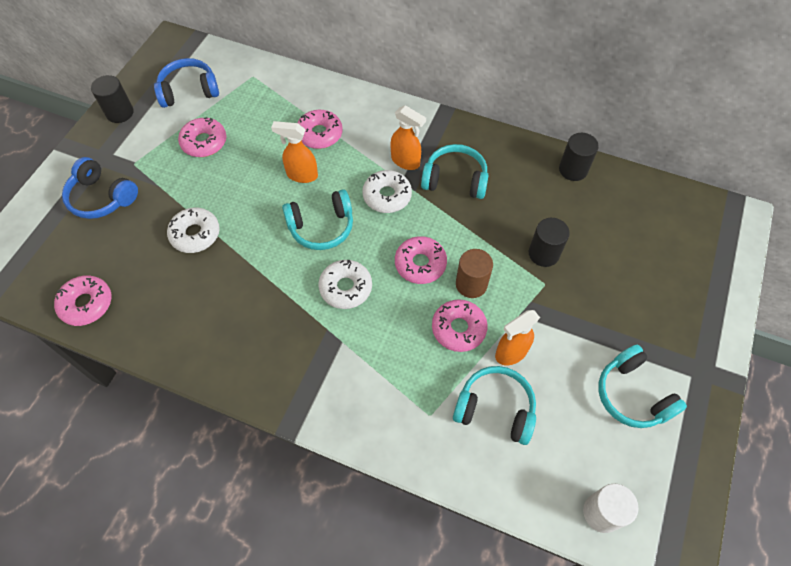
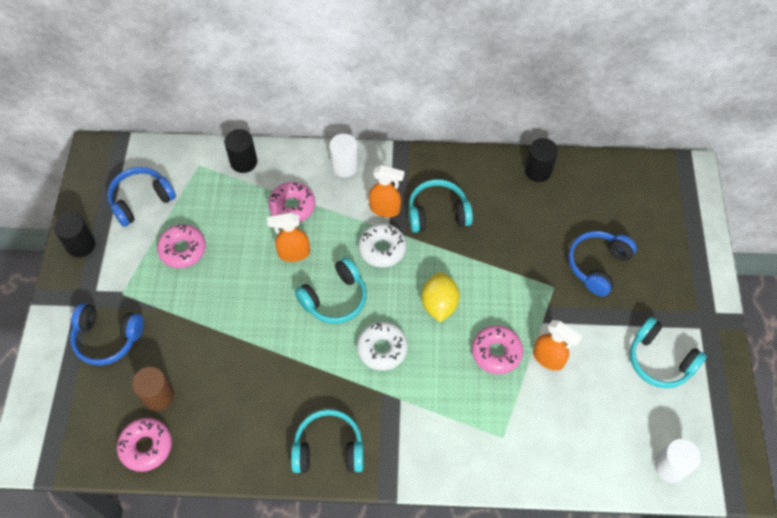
camera: 20 degrees left, 0 degrees up
(195, 234) = (218, 344): white donut -> none
(384, 113) = (345, 166): none -> white cylinder
(420, 264) = (439, 304): pink donut -> yellow lemon
(471, 284) = (491, 308): brown cylinder -> brown cylinder (158, 396)
(495, 409) = (554, 412): turquoise headphones -> turquoise headphones (328, 448)
(511, 353) = (548, 359): orange spray bottle -> orange spray bottle turned 90 degrees counterclockwise
(543, 253) = (542, 259): black cylinder -> black cylinder (243, 162)
(600, 277) = (597, 265): none -> blue headphones

